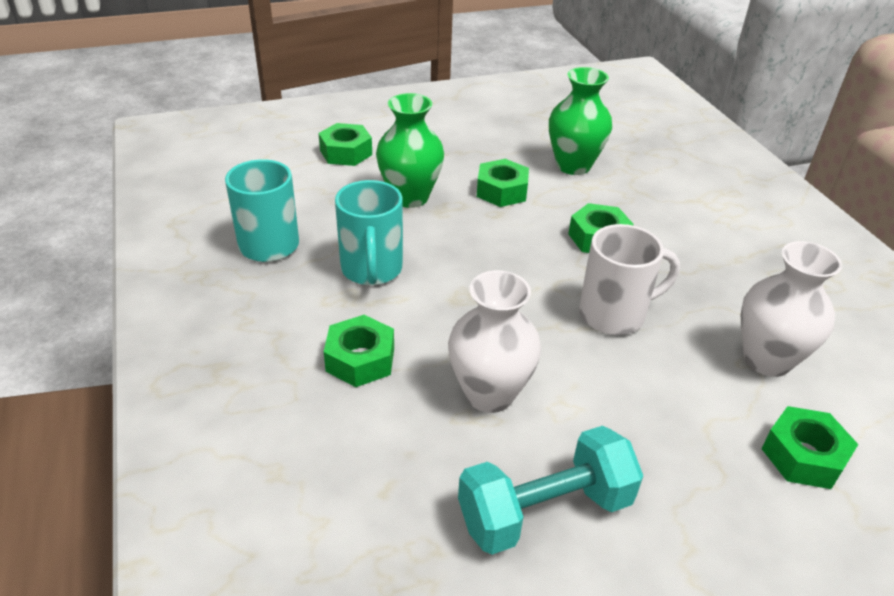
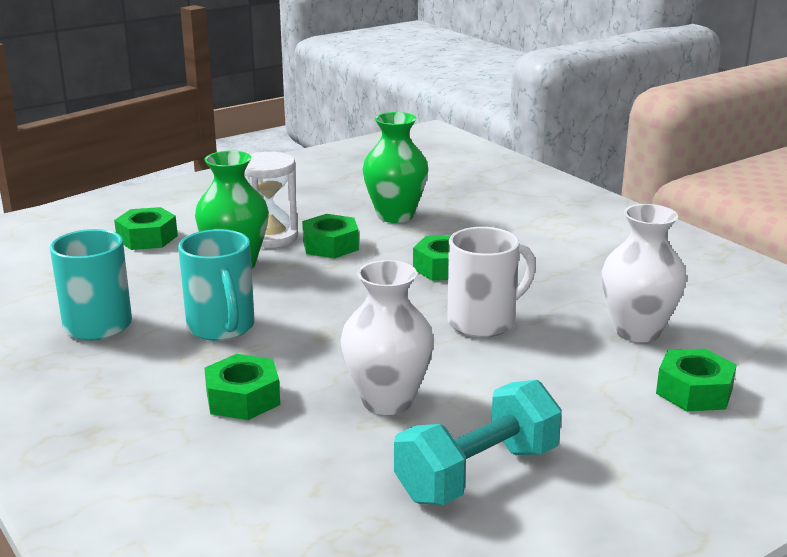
camera: 15 degrees left, 15 degrees down
(452, 171) = (271, 237): none -> white hourglass

